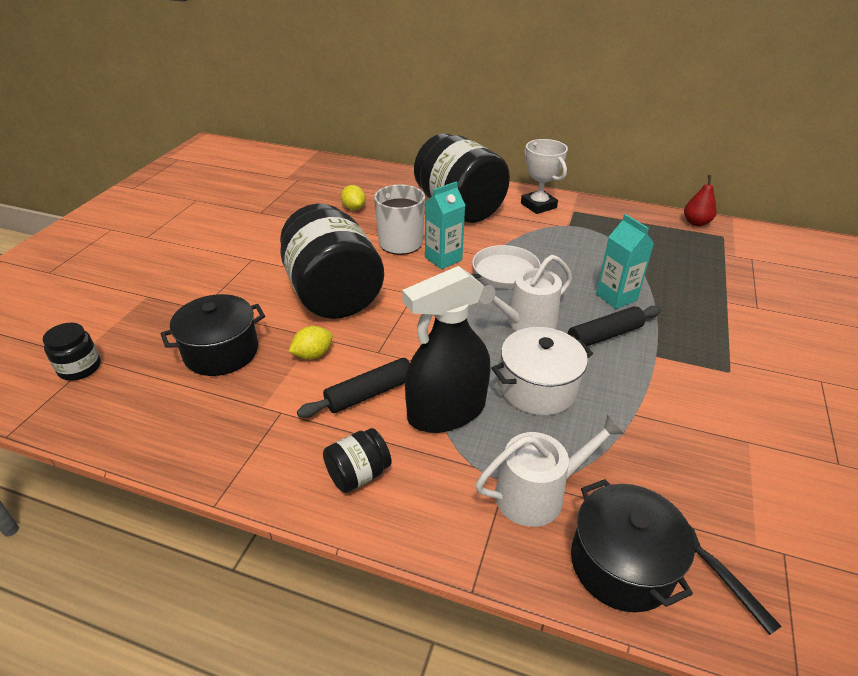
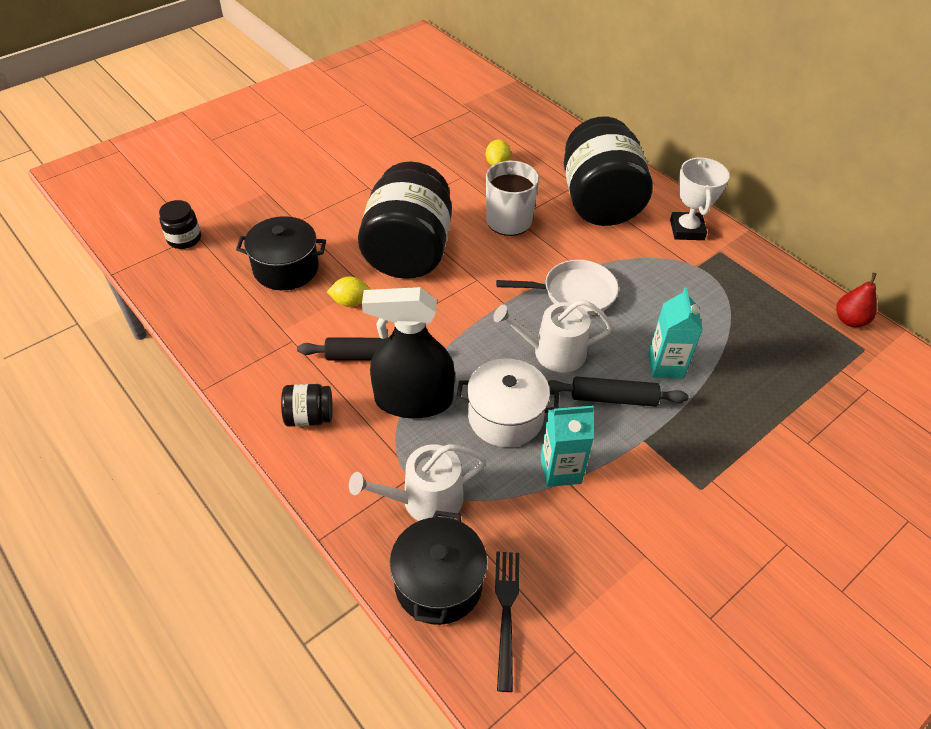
camera: 30 degrees right, 10 degrees up
(443, 259) = (534, 254): turquoise carton -> turquoise carton (560, 470)
(537, 493) = (425, 500): white watering can -> white watering can turned 150 degrees clockwise

